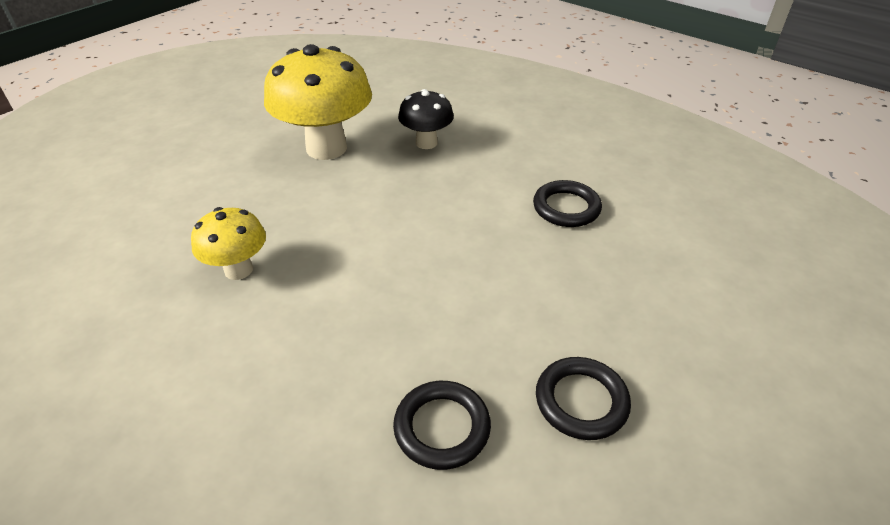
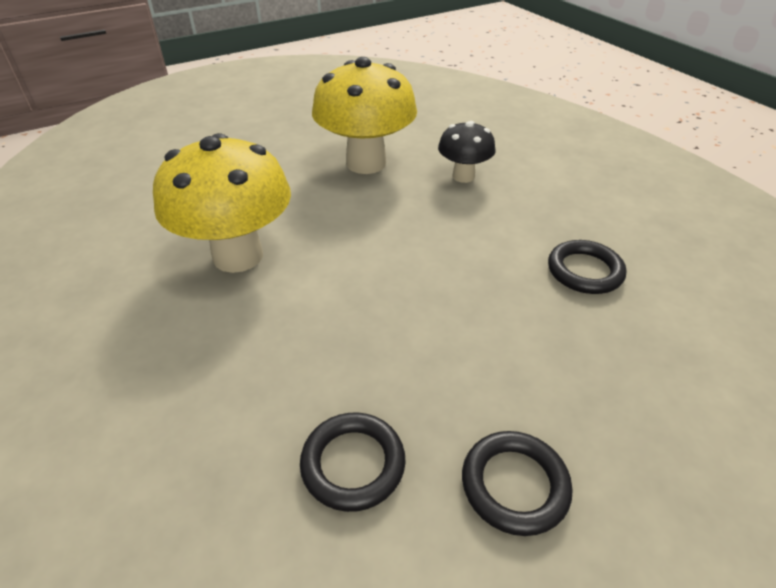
camera: 20 degrees right, 0 degrees up
(238, 270) = (238, 256): yellow mushroom -> yellow mushroom, size x1.84

